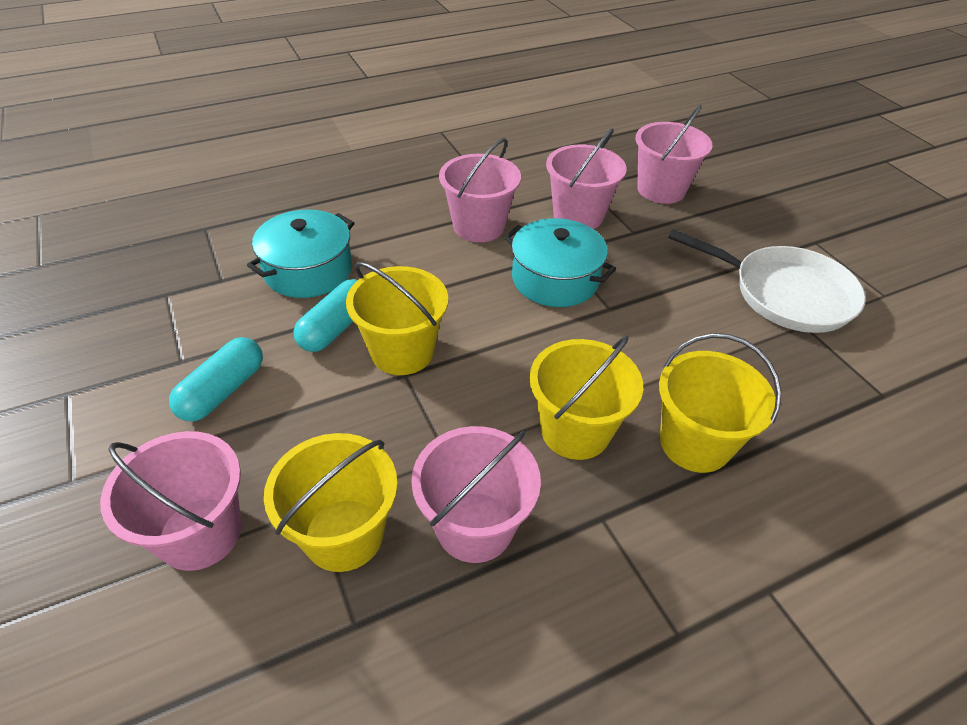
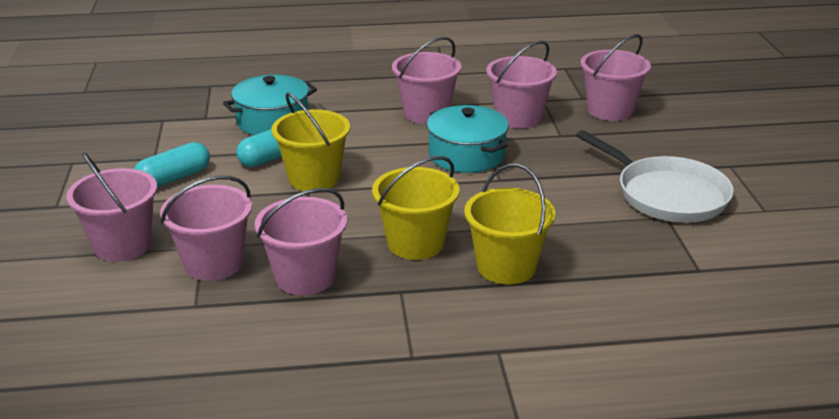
camera: 20 degrees right, 15 degrees down
(344, 534) = (213, 263): yellow bucket -> pink bucket

